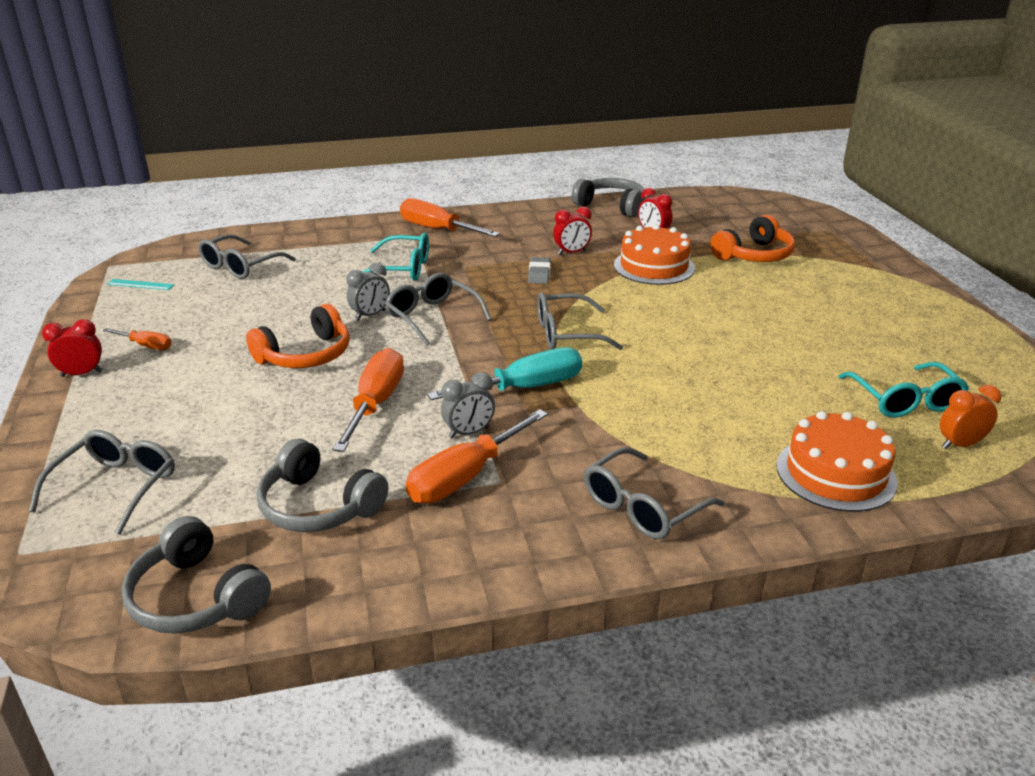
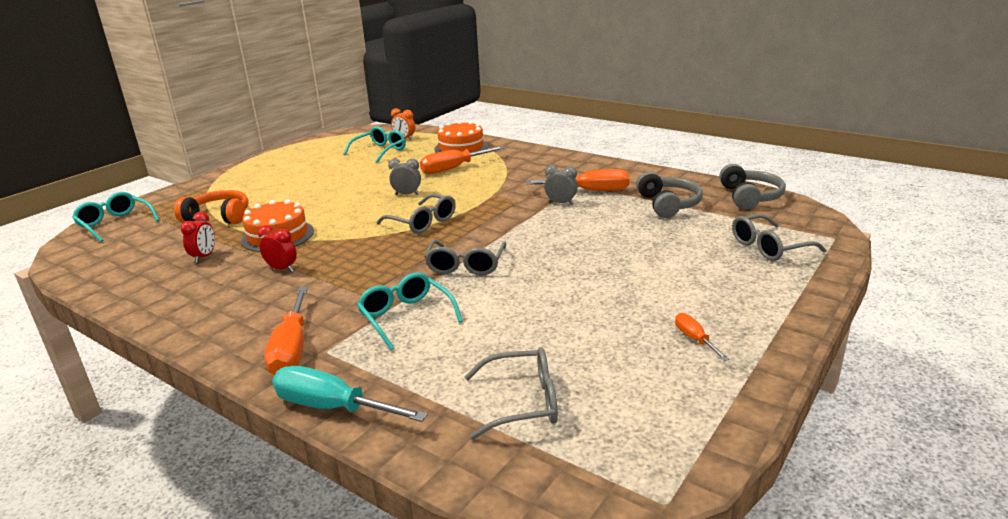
camera: 130 degrees left, 5 degrees down
(81, 374) = (765, 335): red clock -> none
(140, 285) = (649, 433): turquoise ruler -> none
(306, 355) = (584, 275): orange headphones -> none
(370, 315) = (500, 285): grey clock -> grey clock (407, 194)
(375, 404) = (584, 231): orange screwdriver -> orange screwdriver (454, 168)
(525, 388) = (500, 209): turquoise screwdriver -> turquoise screwdriver (333, 407)
(539, 274) = (341, 263): grey eraser -> none
(611, 206) = (138, 296): grey headphones -> none
(643, 507) = (542, 162): grey glasses -> none
(803, 218) = (115, 224): none -> turquoise glasses

